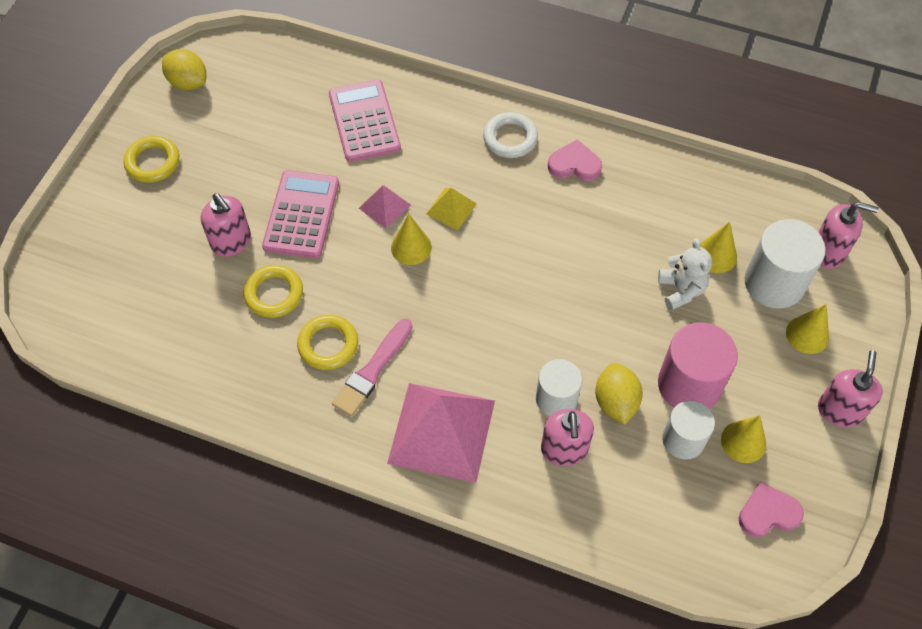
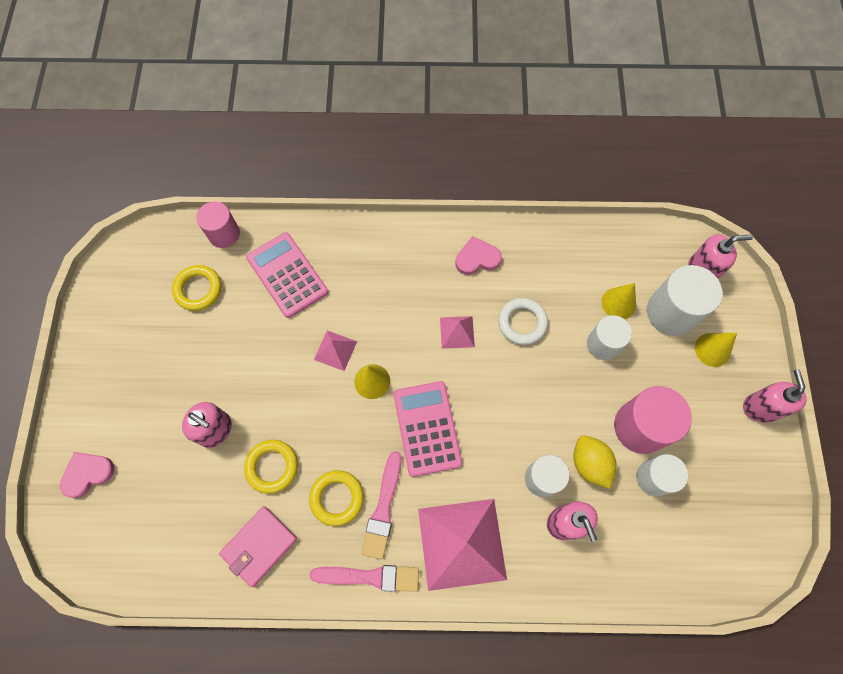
camera: 20 degrees left, 10 degrees up
(153, 162) = (115, 376): yellow ring -> yellow ring (198, 289)
(188, 82) = (117, 287): yellow lemon -> none
(230, 362) = (259, 546): none -> pink wallet
(301, 215) = (267, 382): pink calculator -> pink calculator (427, 428)
(315, 64) = (224, 234): none -> pink cylinder
(331, 429) = (370, 577): none -> pink brush
(451, 209) = (392, 333): yellow pyramid -> none
(510, 138) = (415, 251): white ring -> white ring (522, 323)
(522, 228) = (457, 332): none -> pink pyramid
(681, 290) = (603, 344): white teddy bear -> white cylinder
(743, 441) = (699, 462): yellow cone -> none
(768, 513) = (740, 518): pink heart -> pink heart (87, 474)

